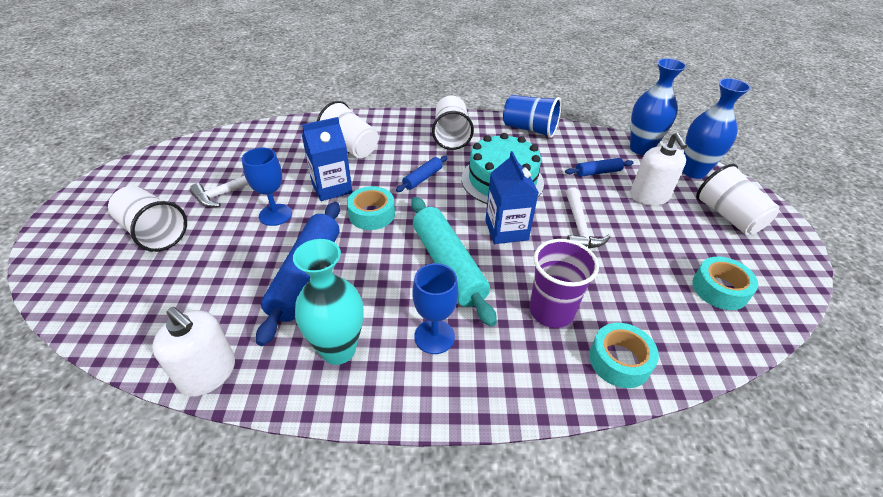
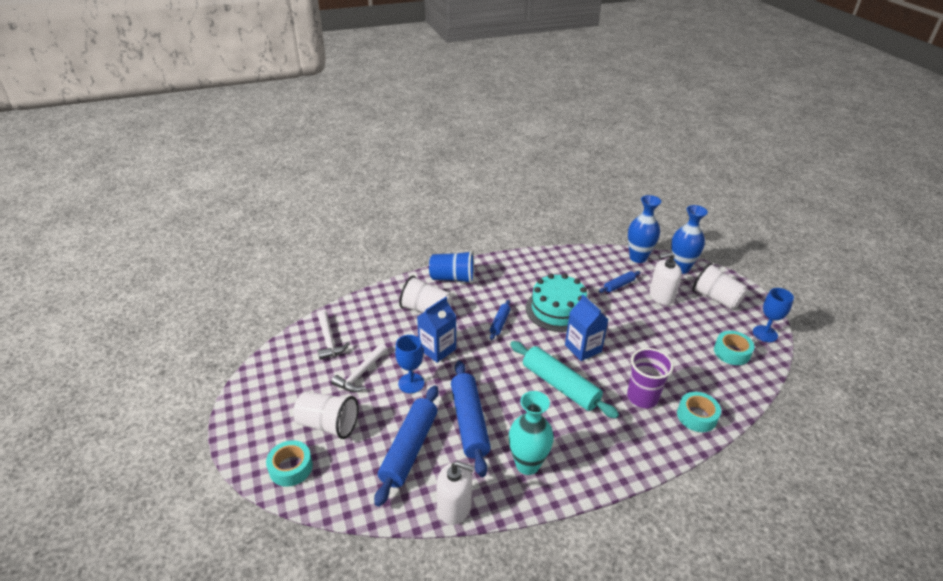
camera: 20 degrees left, 5 degrees down
(214, 285) = (409, 449): none -> blue rolling pin
(372, 214) = (482, 362): turquoise tape -> turquoise tape (291, 468)
(434, 336) = (581, 436): blue goblet -> blue goblet (765, 334)
(451, 136) = (497, 280): white cup -> none
(529, 129) = (552, 260): blue cup -> blue cup (452, 278)
(579, 227) = (628, 332): white hammer -> white hammer (329, 340)
(649, 196) = (661, 296): white soap dispenser -> white soap dispenser turned 105 degrees clockwise

